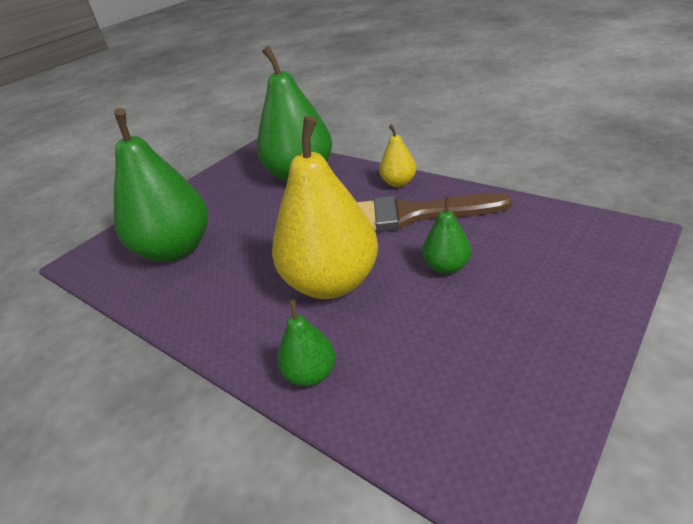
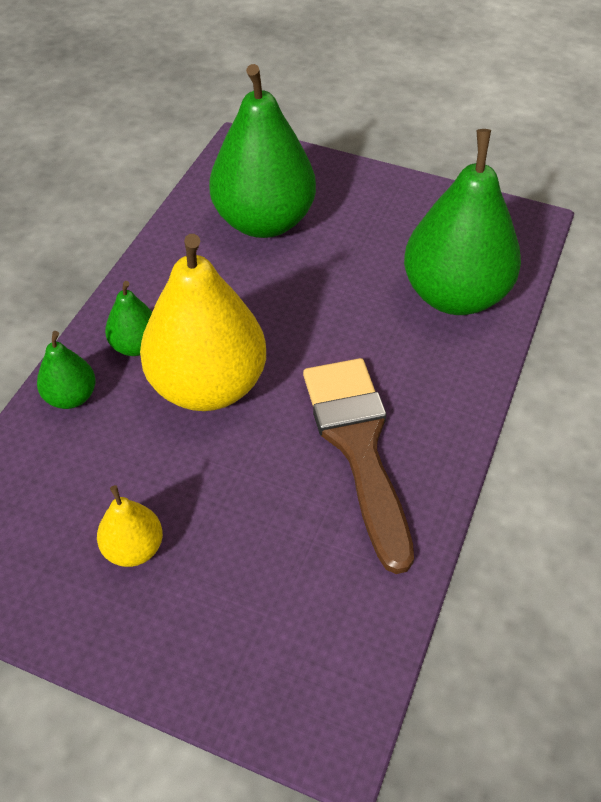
camera: 70 degrees right, 15 degrees up
(398, 183) = (447, 420): yellow pear -> yellow pear (134, 548)
(446, 267) = (242, 499): green pear -> green pear (136, 346)

